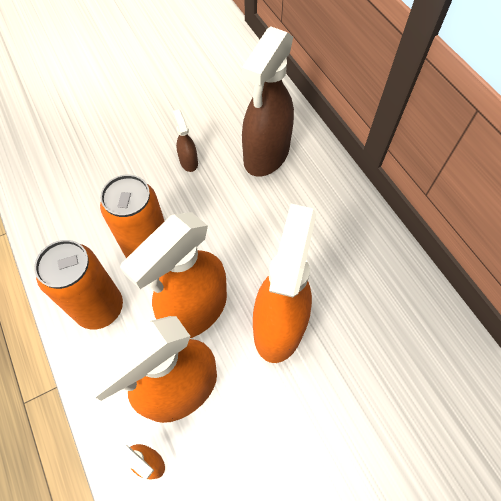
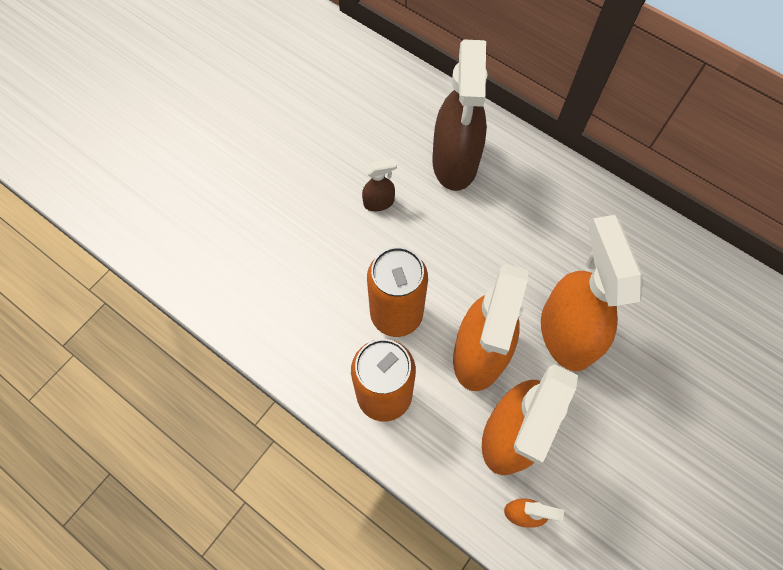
camera: 25 degrees left, 5 degrees up
(188, 162) = (379, 202): brown spray bottle -> brown spray bottle turned 120 degrees clockwise

